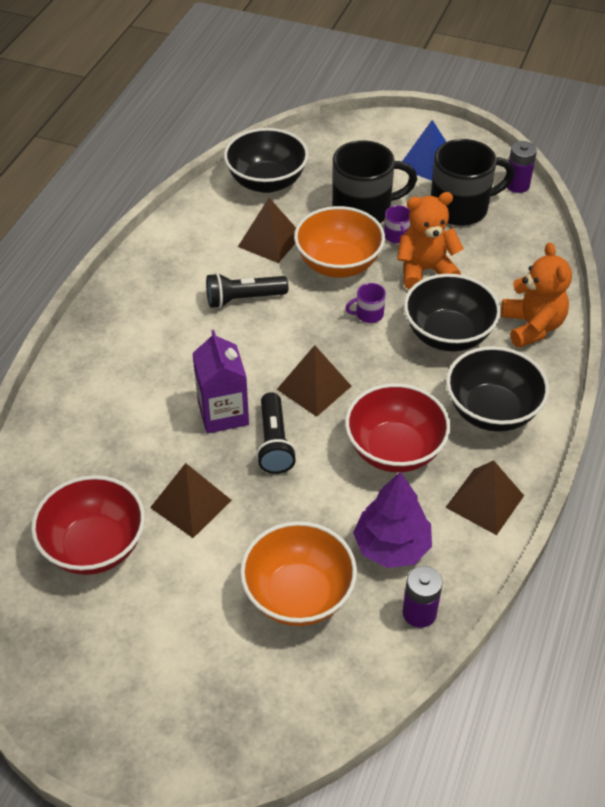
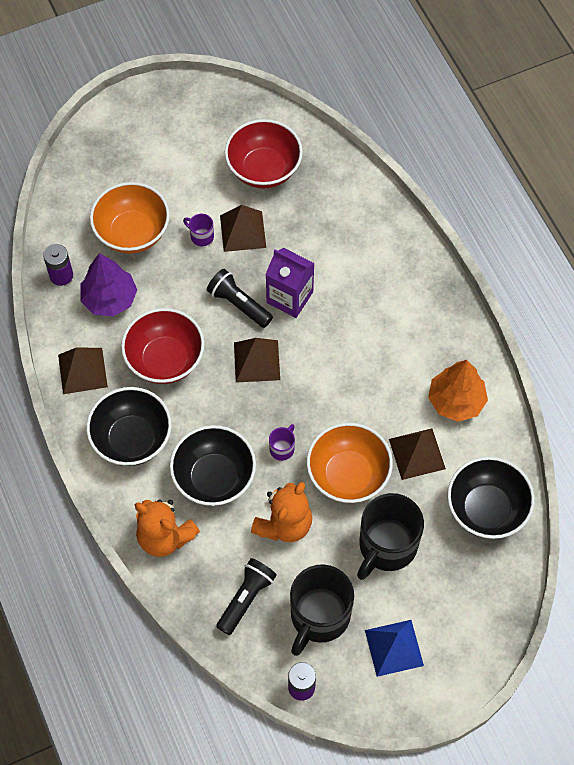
camera: 135 degrees right, 15 degrees up
(196, 248) = (456, 401): none -> orange tree
(243, 299) = (375, 388): black flashlight -> black flashlight (246, 598)
(397, 236) = (336, 540): purple mug -> purple mug (201, 236)

